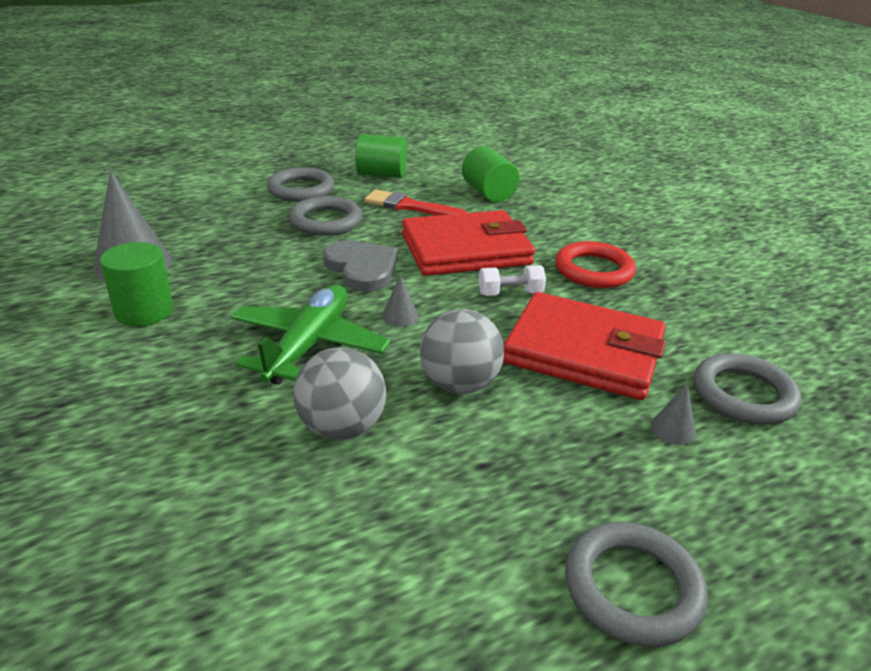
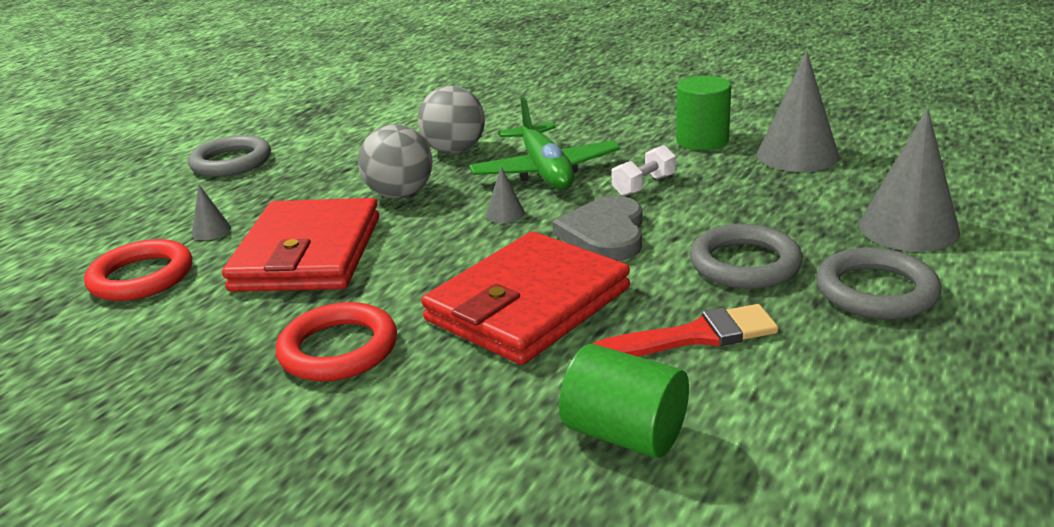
camera: 150 degrees right, 5 degrees down
(216, 202) = (908, 228): none -> grey cone
(362, 269) = (605, 234): grey heart -> grey heart turned 75 degrees clockwise
(381, 174) = (850, 382): green cylinder -> none
(510, 293) = (421, 275): white dumbbell -> white dumbbell (644, 186)
(583, 351) = (308, 253): red wallet -> red wallet turned 75 degrees counterclockwise
(743, 394) = (141, 277): grey ring -> red ring

